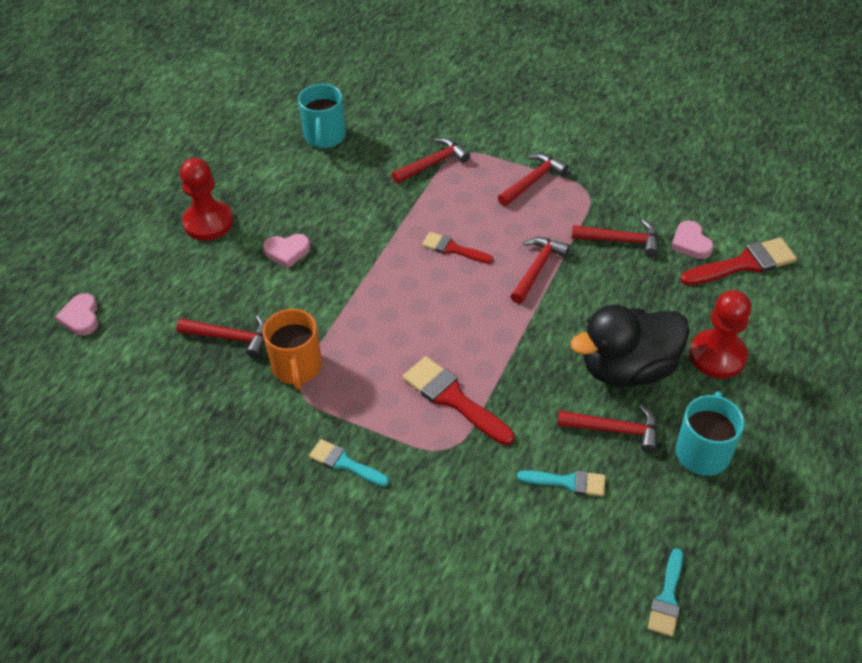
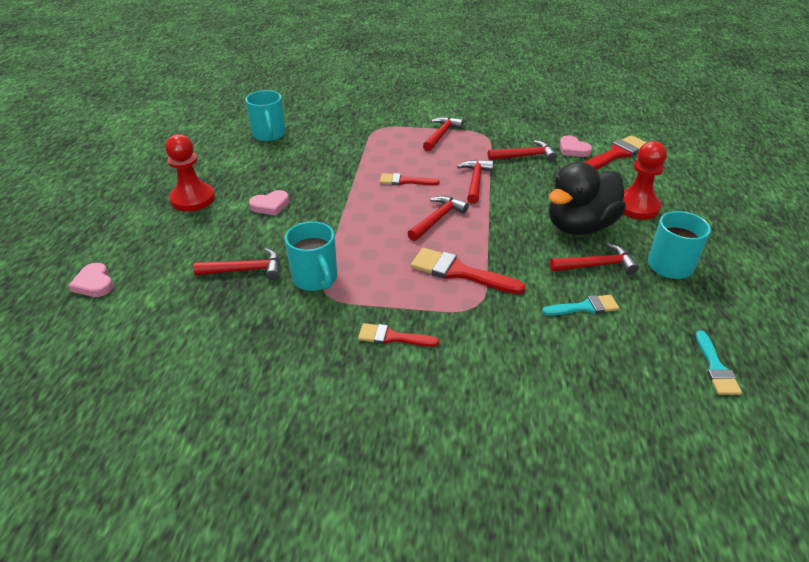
camera: 20 degrees left, 10 degrees down
(297, 367) = (315, 278): orange mug -> turquoise mug
(345, 463) = (392, 337): turquoise brush -> red brush
(433, 163) = (362, 136): red hammer -> red hammer (437, 219)

